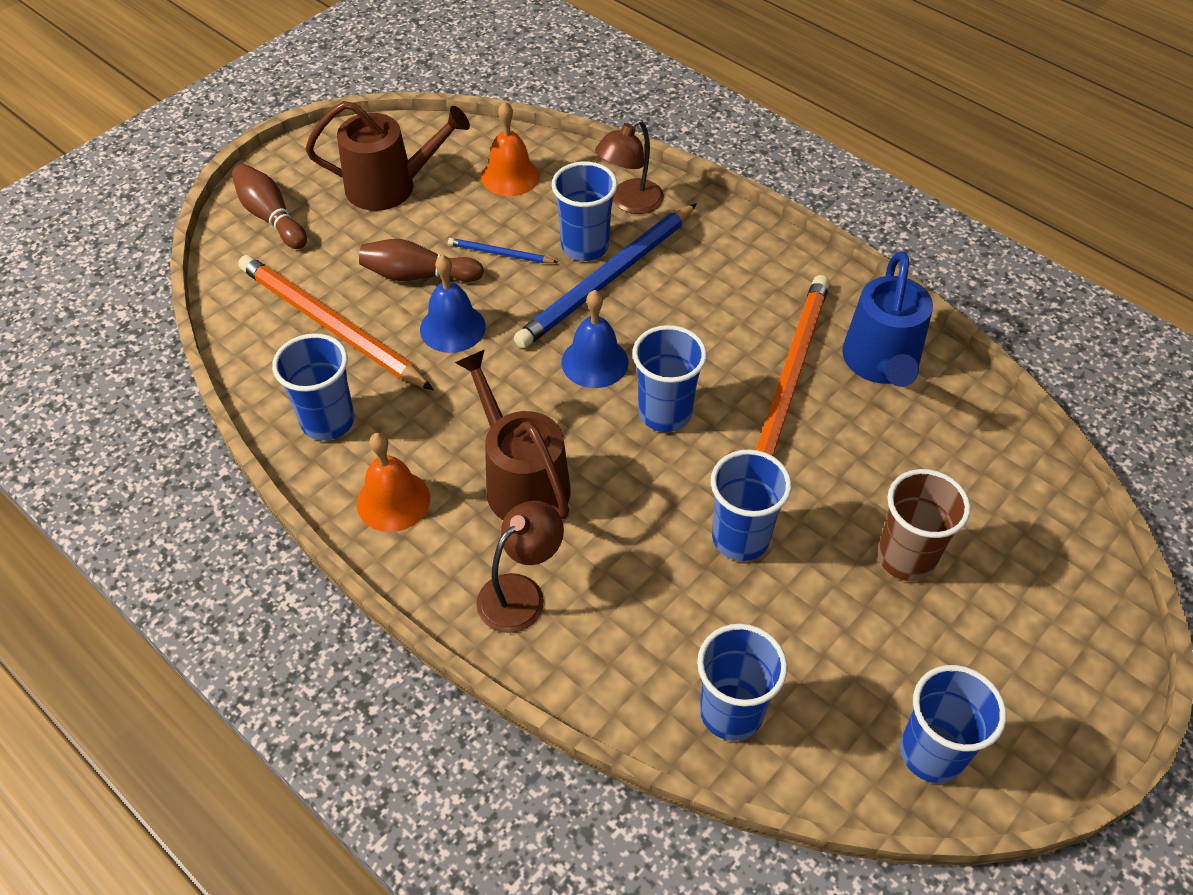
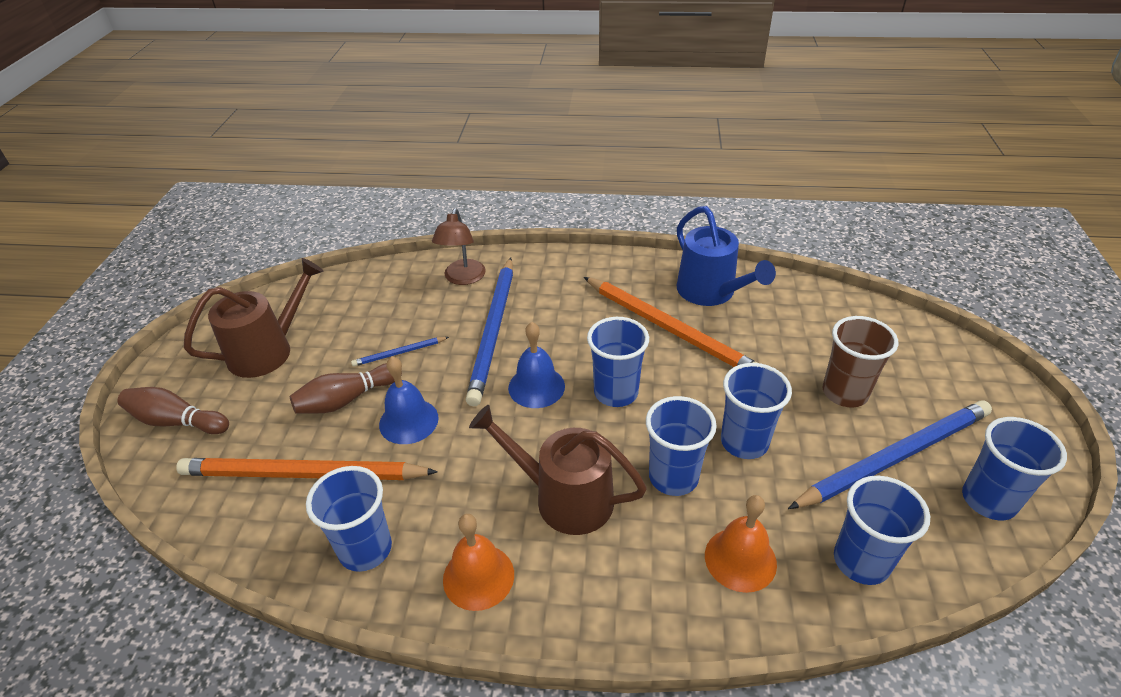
camera: 35 degrees left, 10 degrees down
(510, 176) = (360, 301): orange bell -> orange bell (740, 559)
(521, 593) = (643, 580): brown lamp -> none
(585, 246) = (458, 319): blue cup -> blue cup (673, 477)
(789, 378) = (669, 328): orange pencil -> orange pencil turned 150 degrees clockwise
(880, 650) = (894, 457): none -> blue pencil

